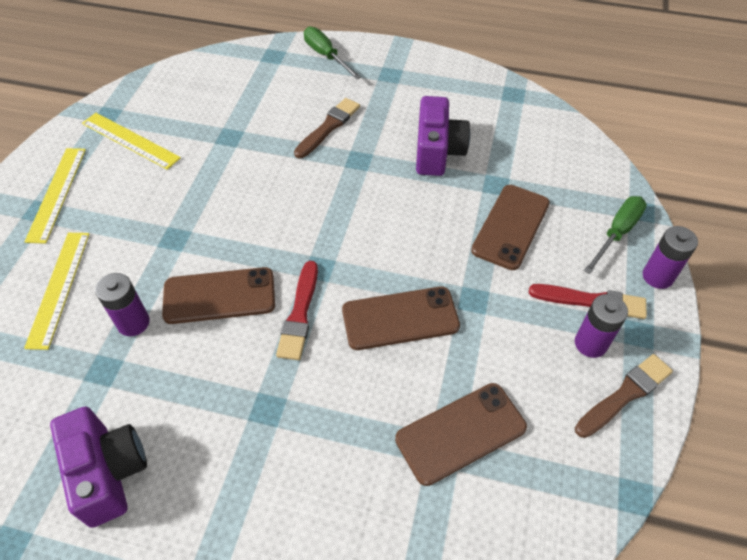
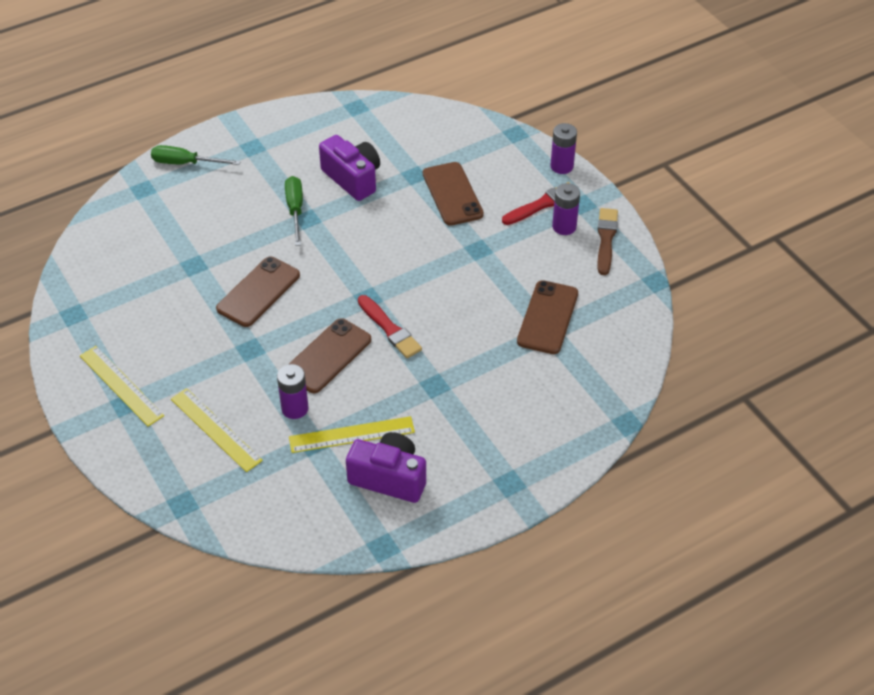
camera: 45 degrees left, 5 degrees down
(130, 140) = (121, 317): yellow ruler -> yellow ruler (352, 435)
(328, 127) = (257, 211): brown brush -> none
(400, 318) = (450, 288): brown phone -> brown phone (258, 292)
(617, 233) = (516, 156): green screwdriver -> green screwdriver (295, 210)

